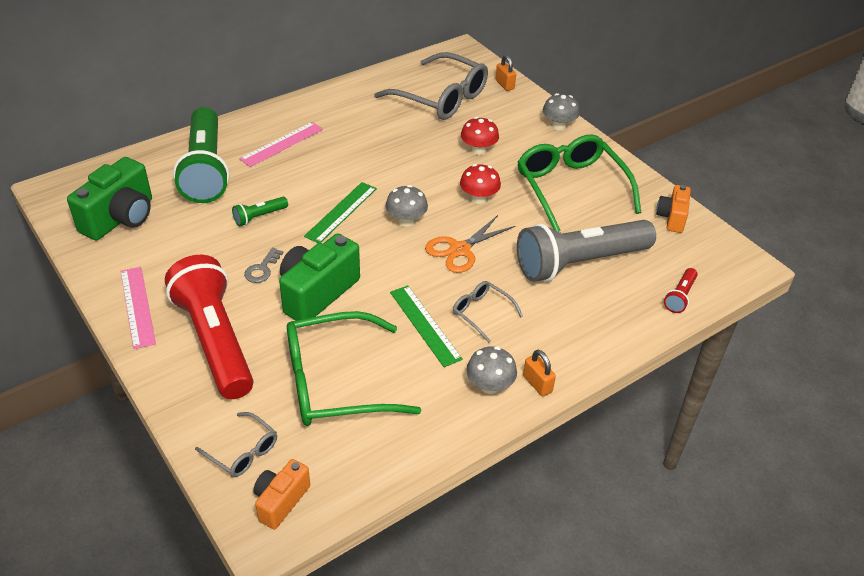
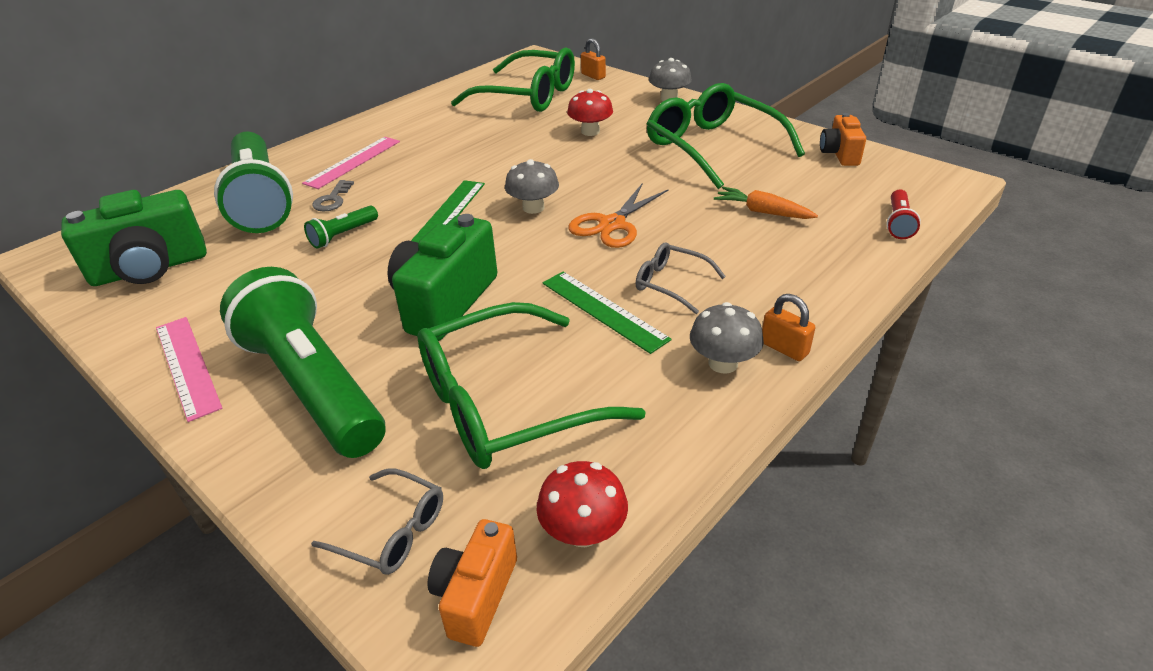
camera: 10 degrees left, 5 degrees down
(120, 218) = (150, 268): green camera -> green camera turned 45 degrees clockwise
(215, 341) = (313, 386): red flashlight -> green flashlight
(262, 269) = (361, 289): grey key -> grey key (333, 199)
(440, 97) = (527, 96): grey glasses -> green glasses
(479, 198) = (611, 173): red mushroom -> red mushroom (583, 531)
(580, 263) = (762, 212): grey flashlight -> orange carrot

